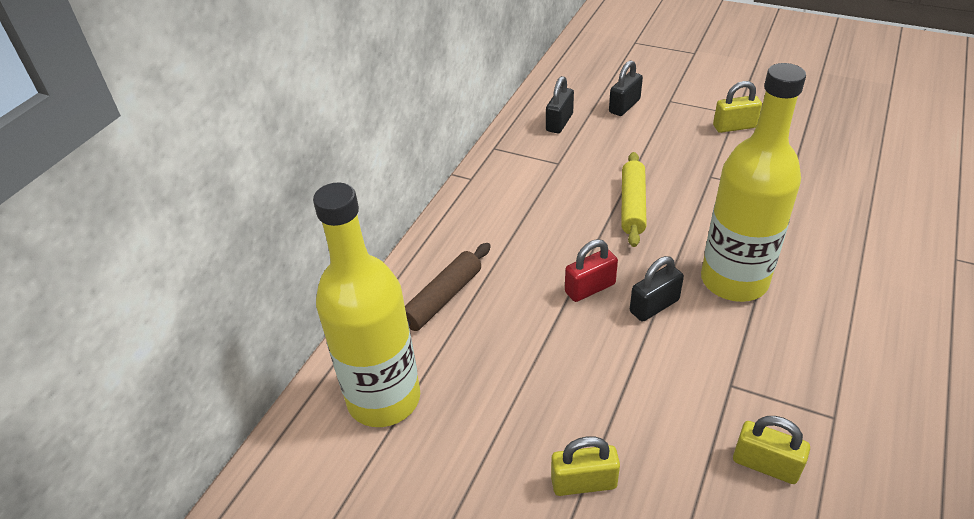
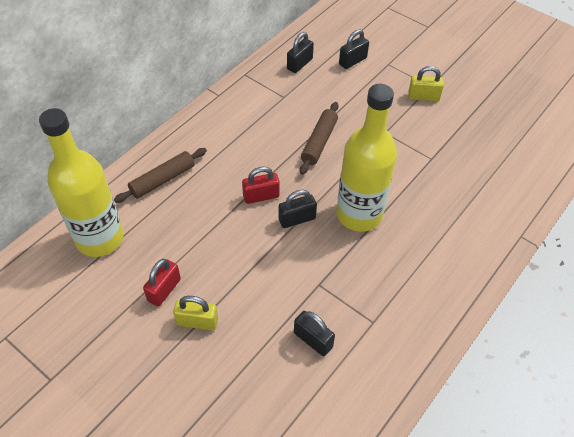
camera: 10 degrees right, 10 degrees up
(512, 448) = (164, 290): none -> red padlock
(632, 205) = (319, 142): yellow rolling pin -> brown rolling pin
(765, 465) = (313, 340): yellow padlock -> black padlock

